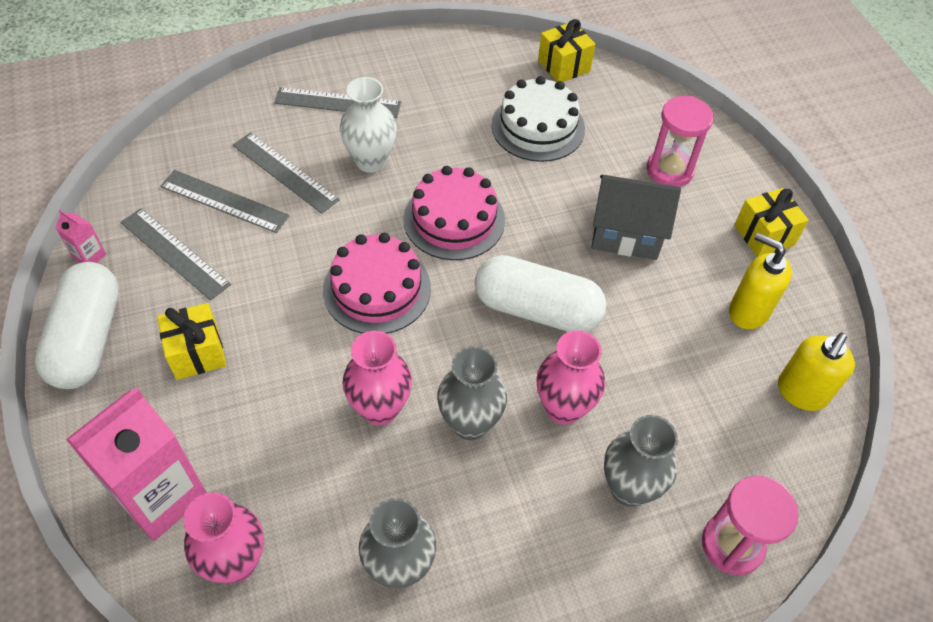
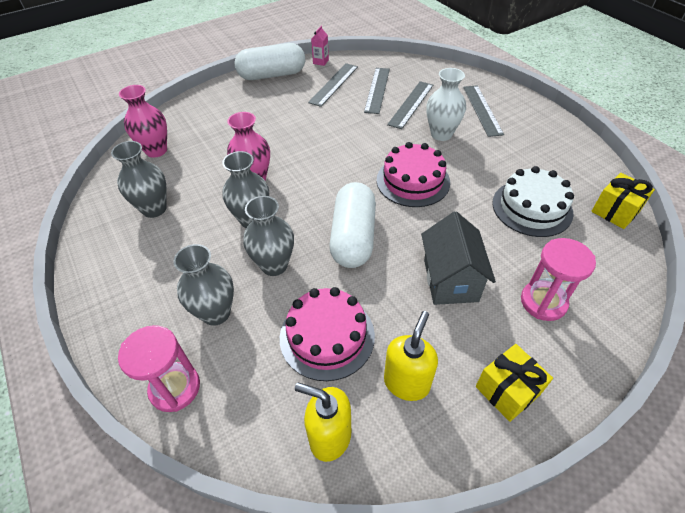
camera: 80 degrees right, 5 degrees down
(161, 496) = (190, 119): pink carton -> none
(197, 353) = (274, 107): yellow gift -> none
(377, 289) = (340, 159): pink cake -> pink cake (327, 336)
(563, 408) = (274, 265): pink vase -> grey vase

